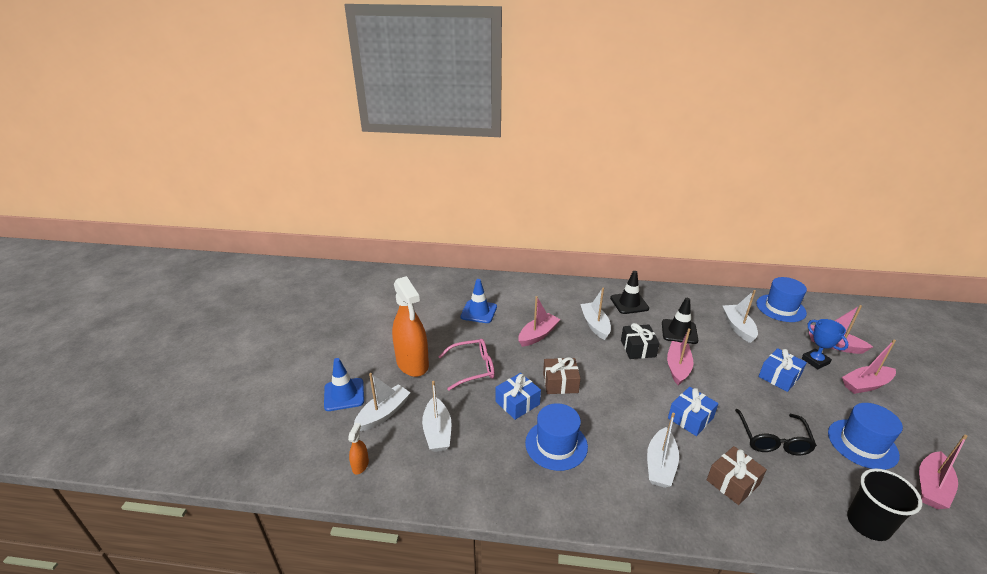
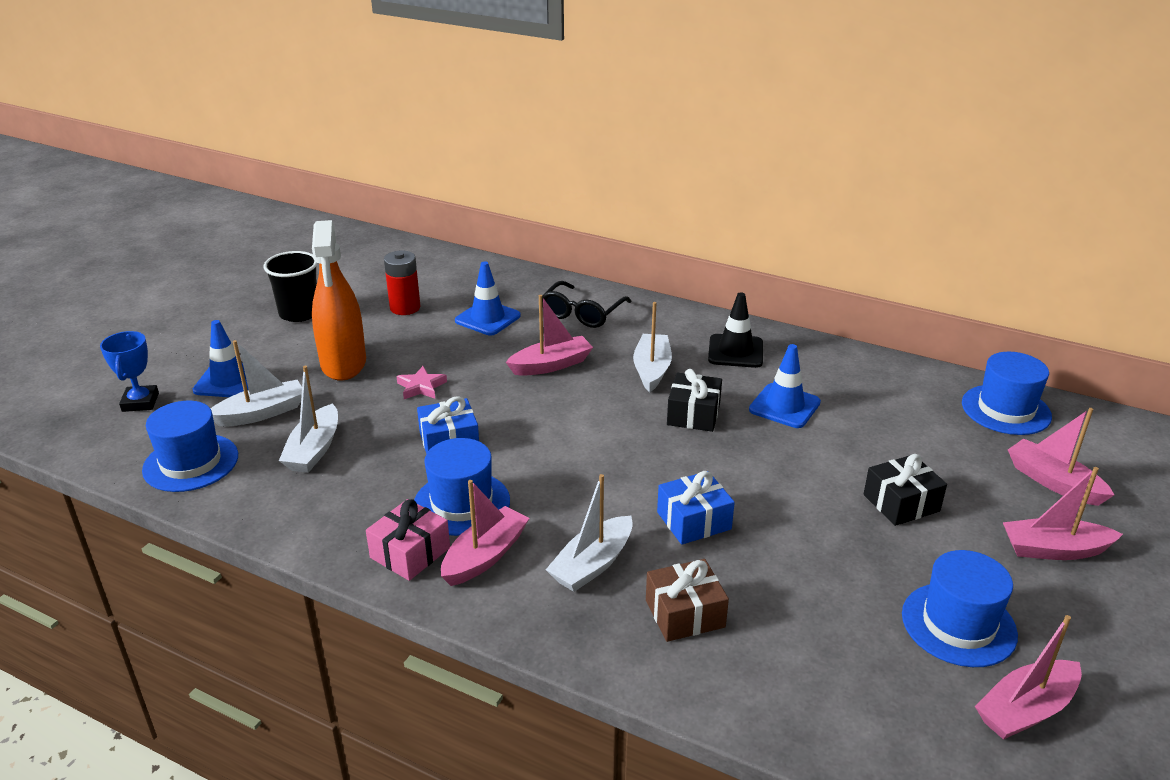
camera: 20 degrees right, 0 degrees up
(360, 465) = (191, 463): orange spray bottle -> blue hat
(423, 315) = (405, 308): none -> red battery
(473, 368) = (421, 387): pink glasses -> pink star
(551, 490) = (410, 553): none -> pink gift
(560, 383) = (532, 432): brown gift -> none
(678, 367) = (736, 452): pink boat -> pink boat (485, 556)
(679, 331) = (784, 406): black traffic cone -> blue traffic cone
(738, 327) = (896, 421): white boat -> none
(773, 439) = (805, 580): black glasses -> black glasses (582, 313)
(779, 376) = (901, 503): blue gift -> black gift
(815, 361) = (992, 496): blue trophy -> blue trophy (140, 402)
(868, 524) = (857, 722): black cup -> black cup (299, 313)

